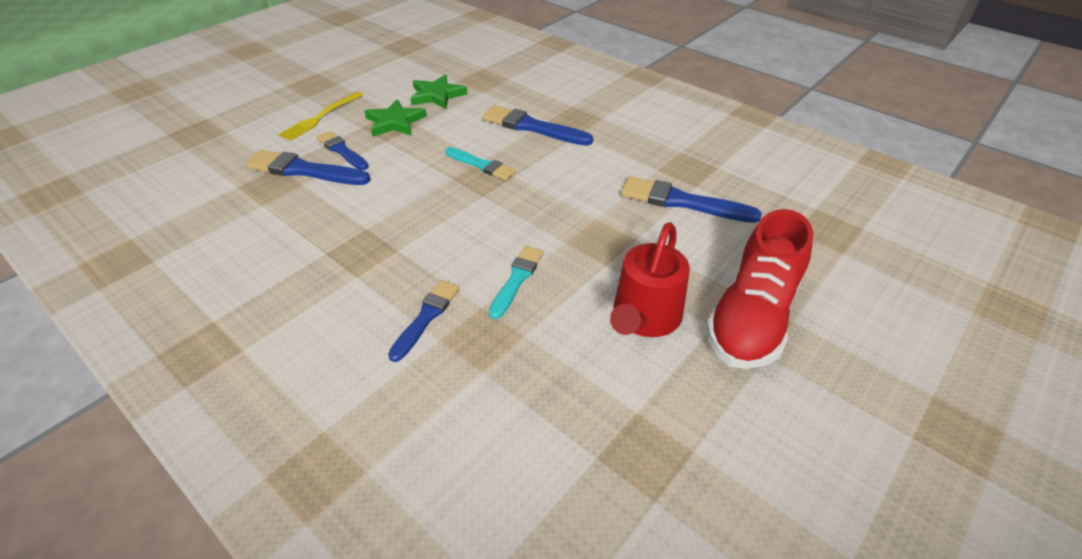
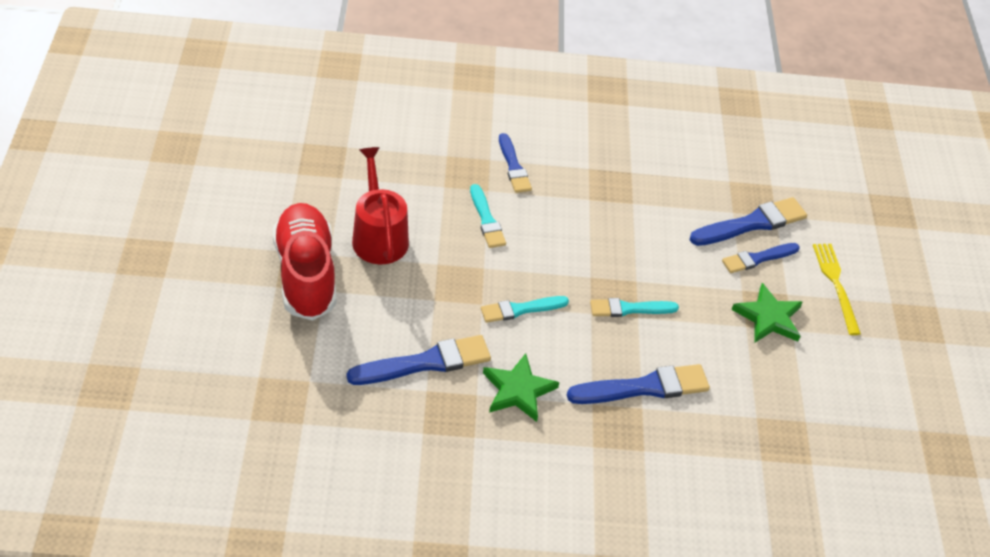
camera: 135 degrees right, 5 degrees up
(342, 150) = (757, 258): blue brush -> blue brush turned 150 degrees clockwise
(437, 95) = (788, 381): green star -> green star (518, 390)
(567, 200) = (520, 309): none -> turquoise brush

